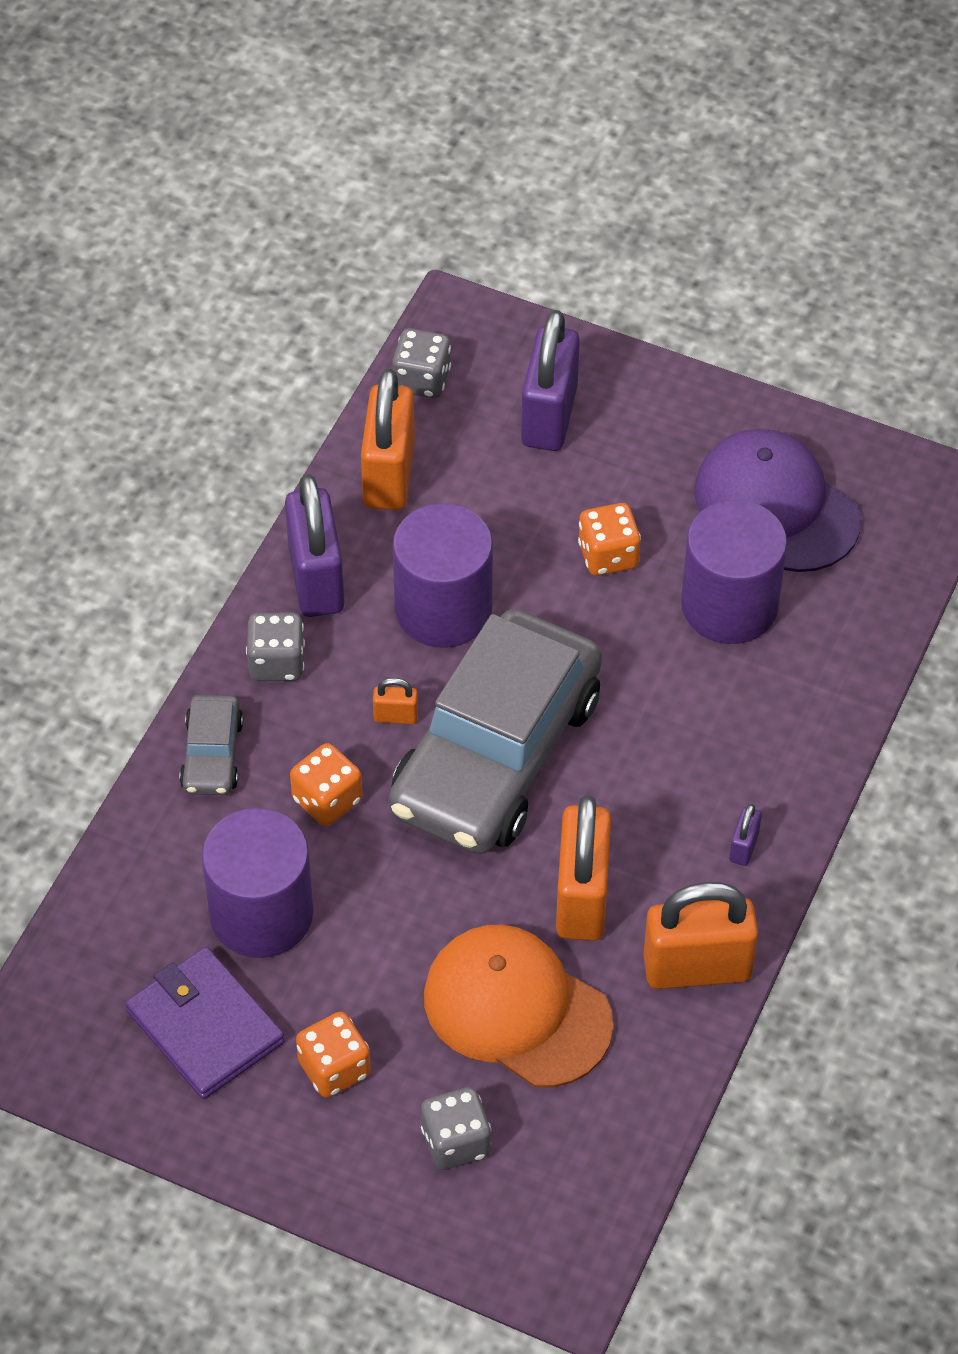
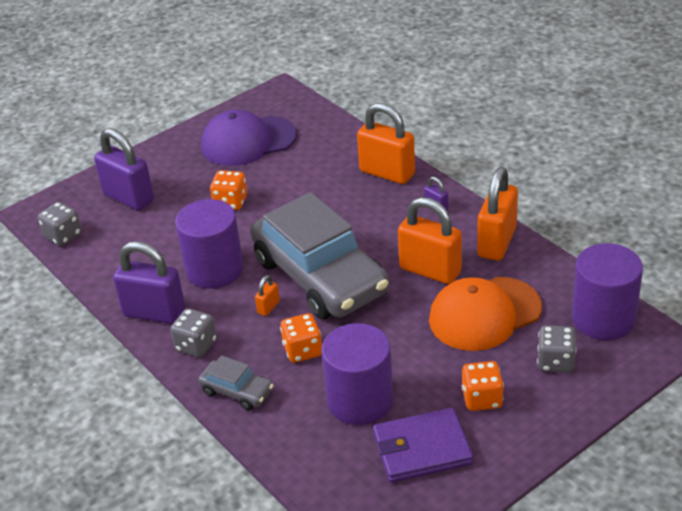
camera: 60 degrees left, 15 degrees down
(389, 475) = (111, 265): orange padlock -> orange padlock (387, 173)
(729, 605) = (293, 172): purple cylinder -> purple cylinder (603, 318)

